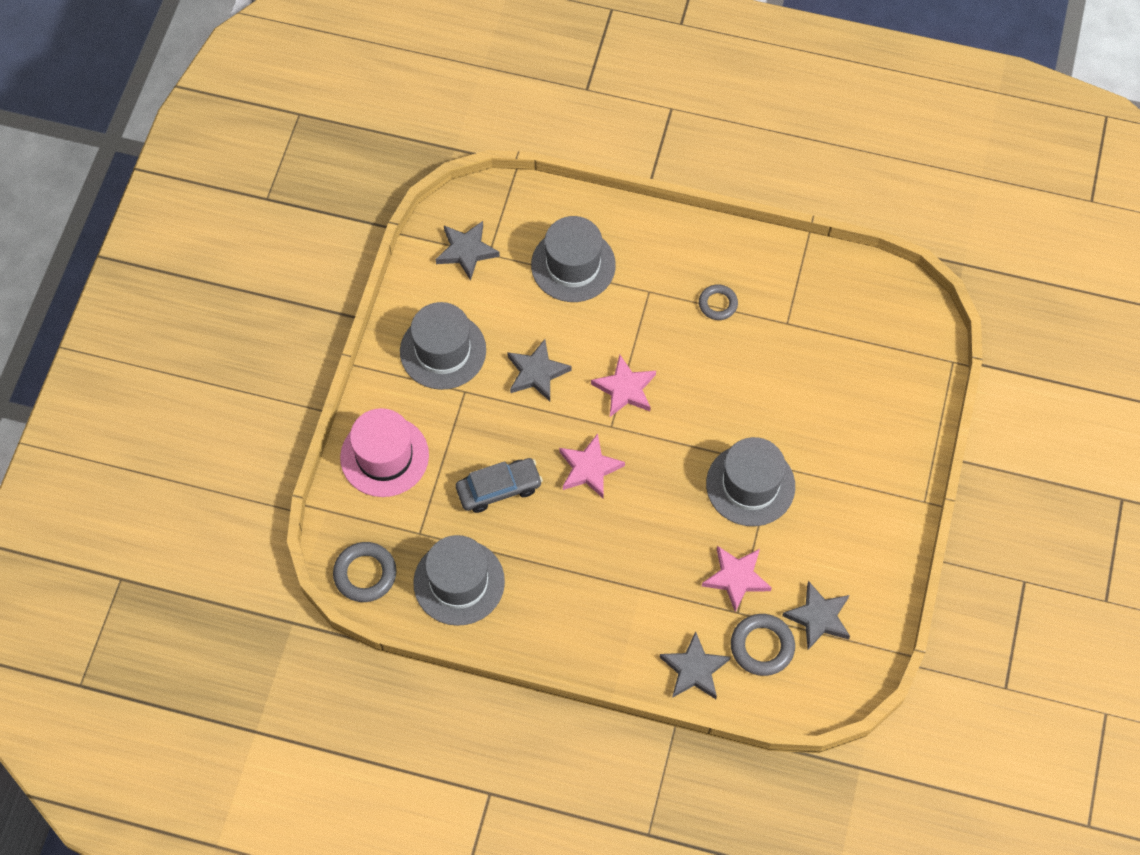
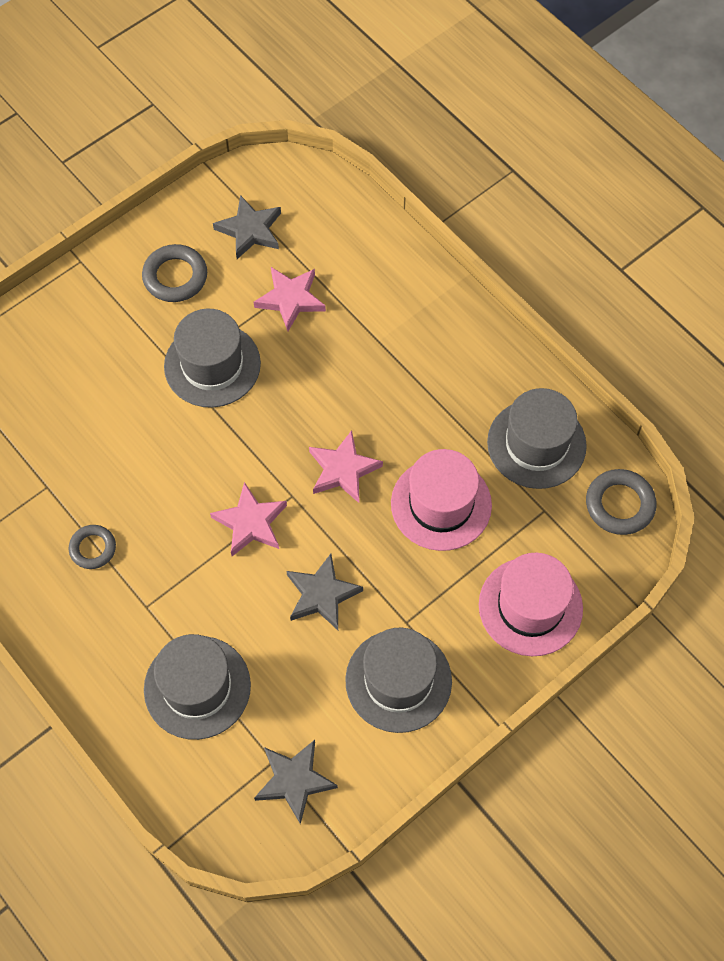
camera: 145 degrees left, 0 degrees up
(499, 489) = (441, 504): grey car -> pink hat
(694, 669) = (384, 253): grey star -> none
(762, 646) = (315, 237): grey ring -> grey ring (175, 277)

